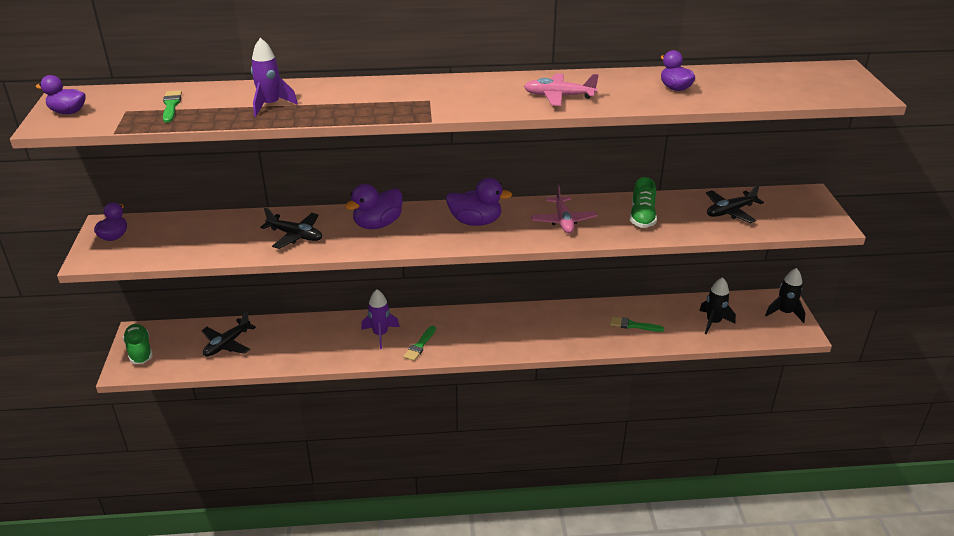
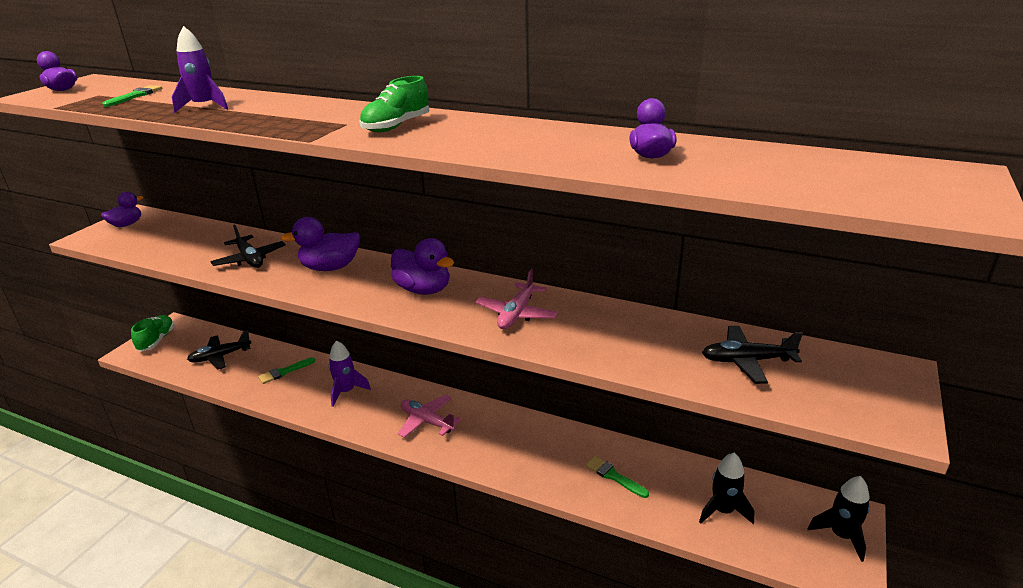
camera: 30 degrees right, 5 degrees down
(420, 345) = (369, 416): green brush -> green brush (284, 372)
(559, 96) = (487, 141): pink plane -> pink plane (427, 421)
(642, 217) = (617, 335): green shoe -> green shoe (396, 126)

